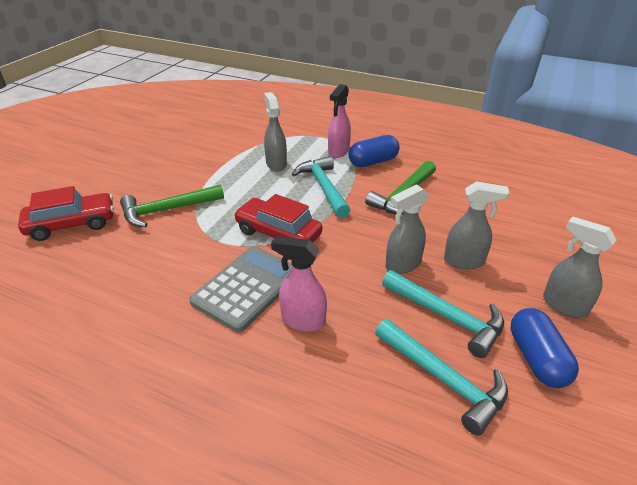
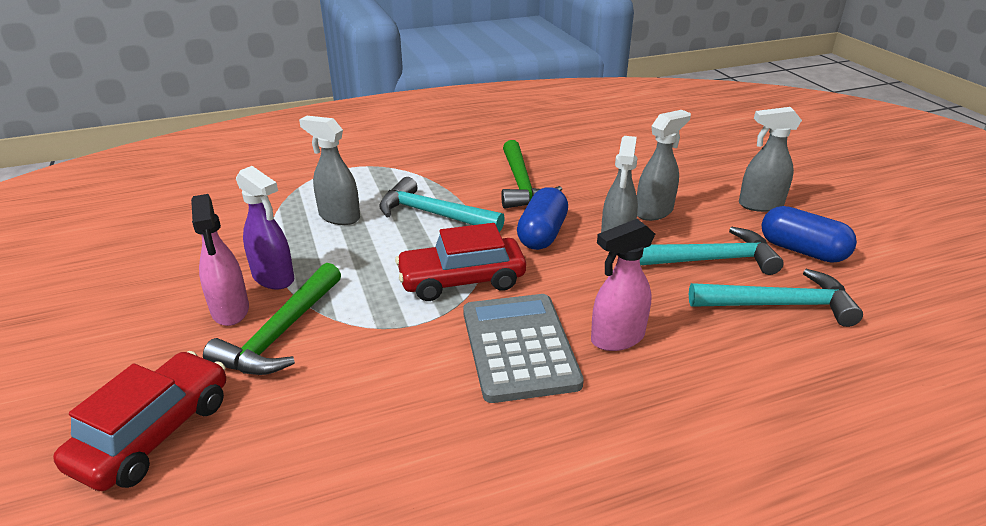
camera: 45 degrees left, 5 degrees down
(203, 181) = (274, 278): none -> purple spray bottle
(338, 152) = (390, 174): pink spray bottle -> pink spray bottle (230, 311)
(373, 162) = (443, 168): blue capsule -> blue capsule (542, 234)

